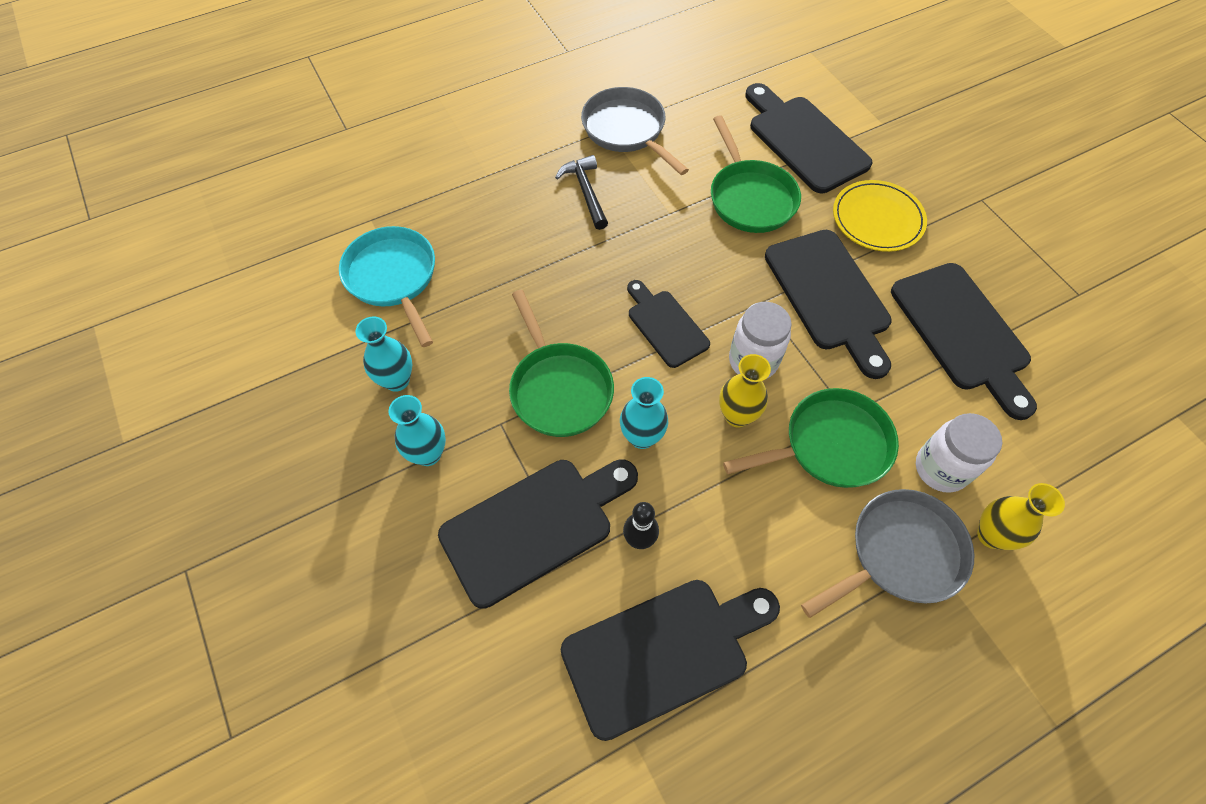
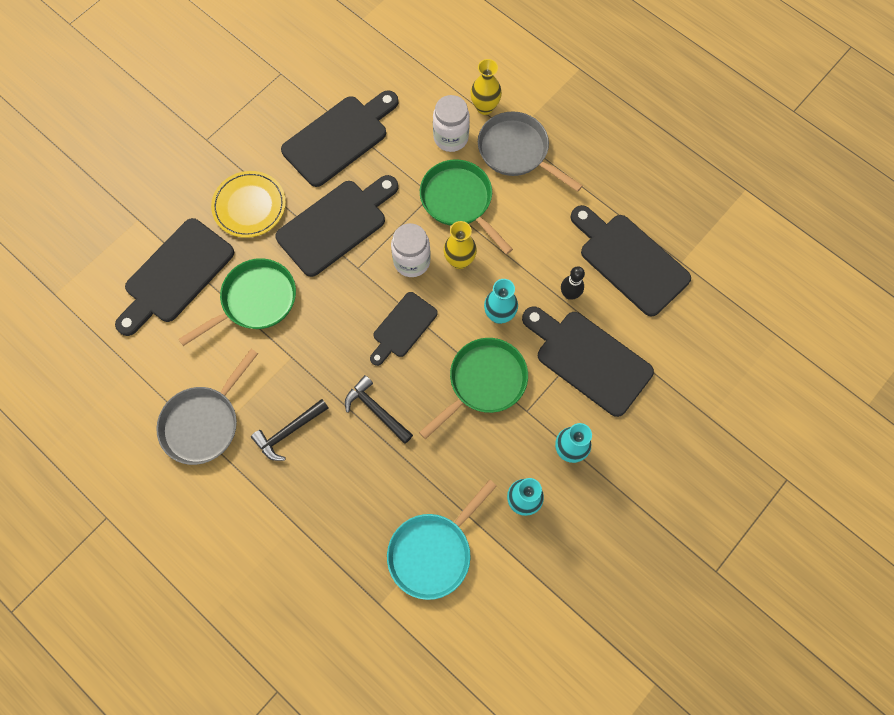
camera: 110 degrees left, 10 degrees up
(574, 271) = (376, 410): none -> black hammer

